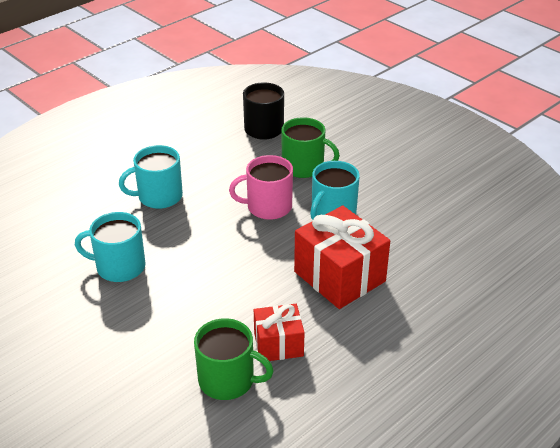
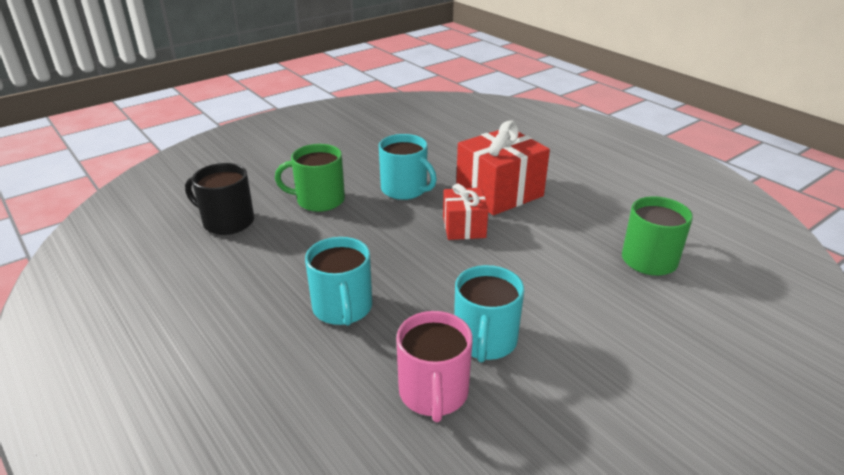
camera: 85 degrees left, 5 degrees down
(268, 207) = (385, 226): pink mug -> pink mug (433, 392)
(278, 344) = (595, 229): red gift -> red gift (464, 227)
(304, 167) = (319, 200): green mug -> green mug turned 120 degrees counterclockwise

